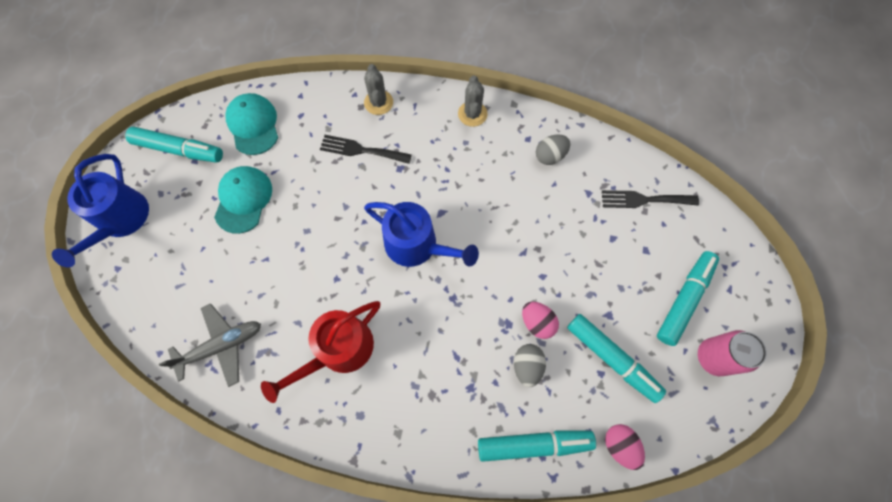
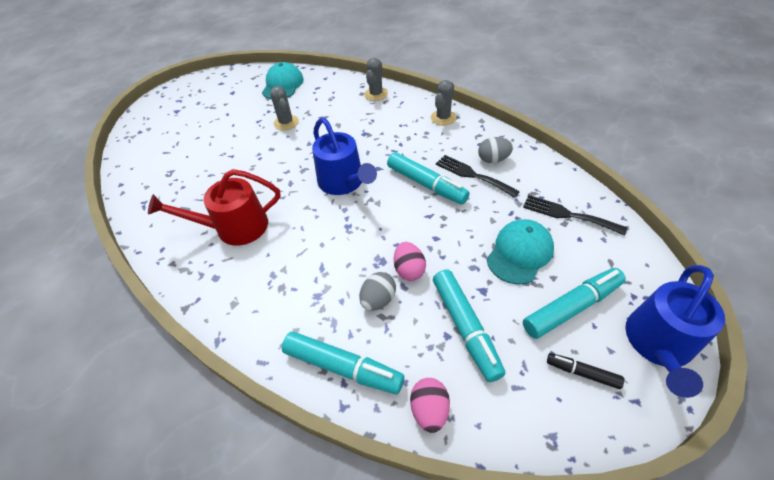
camera: 30 degrees right, 20 degrees down
(121, 220) = (164, 109): blue watering can -> blue watering can (658, 344)
(179, 150) = (228, 85): turquoise marker -> turquoise marker (426, 184)
(221, 346) = (160, 194): grey plane -> none
(243, 200) = (244, 120): turquoise cap -> turquoise cap (519, 253)
(298, 185) = (286, 122): none -> grey cactus
(361, 150) = (344, 116): black fork -> black fork (472, 175)
(713, 357) = (582, 373): pink can -> black marker

